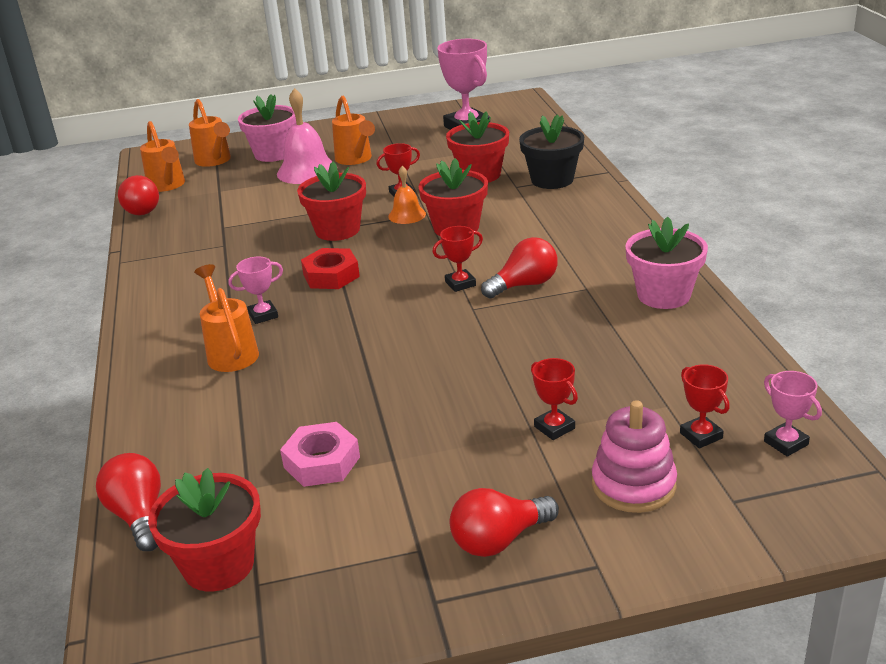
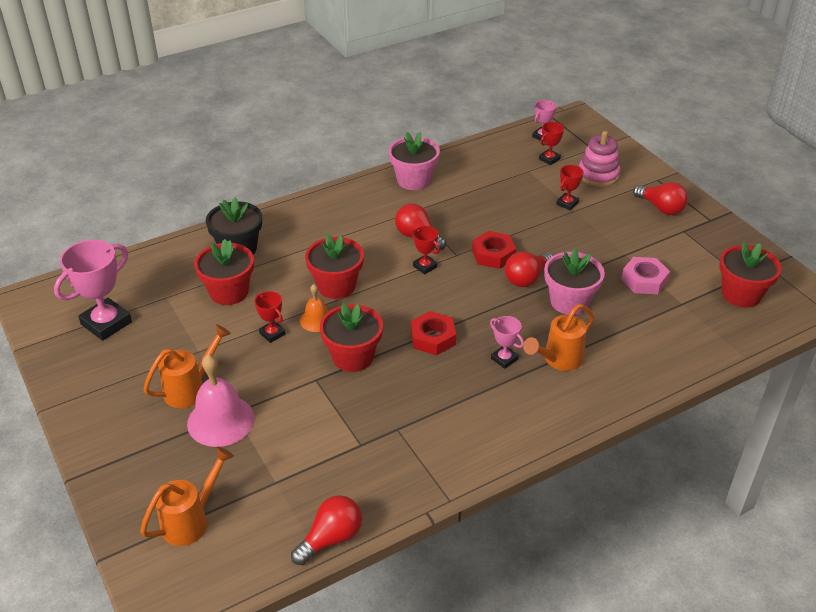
camera: 110 degrees left, 10 degrees up
(139, 516) = (732, 340): red light bulb -> red light bulb (527, 278)
(168, 186) = (266, 539): orange watering can -> none
(273, 154) = (171, 468): pink flower pot -> pink flower pot (569, 301)
(458, 336) = (493, 254): none -> red nut

